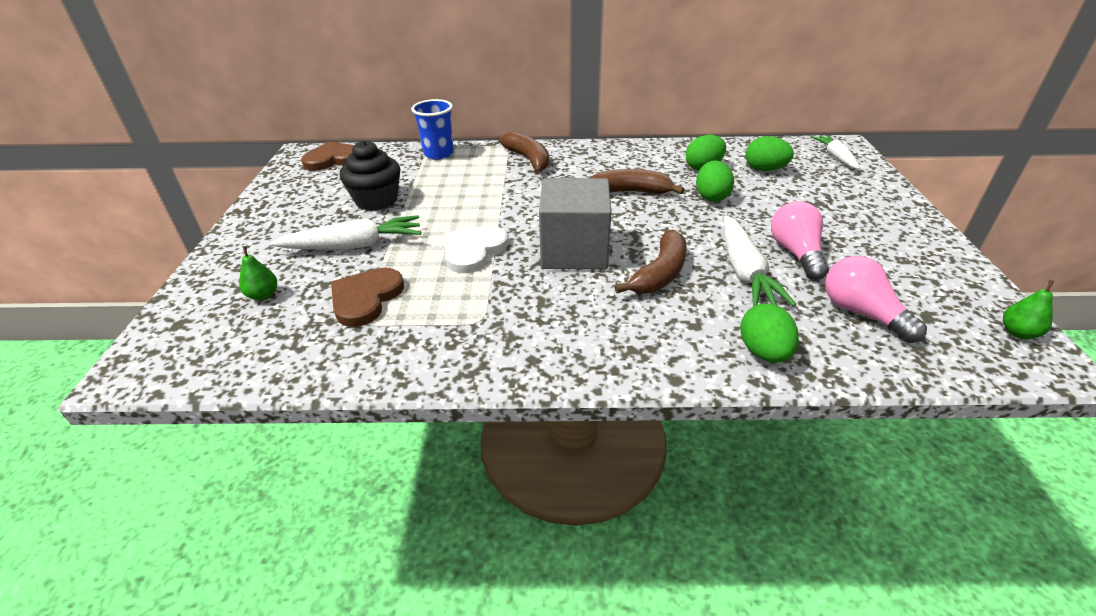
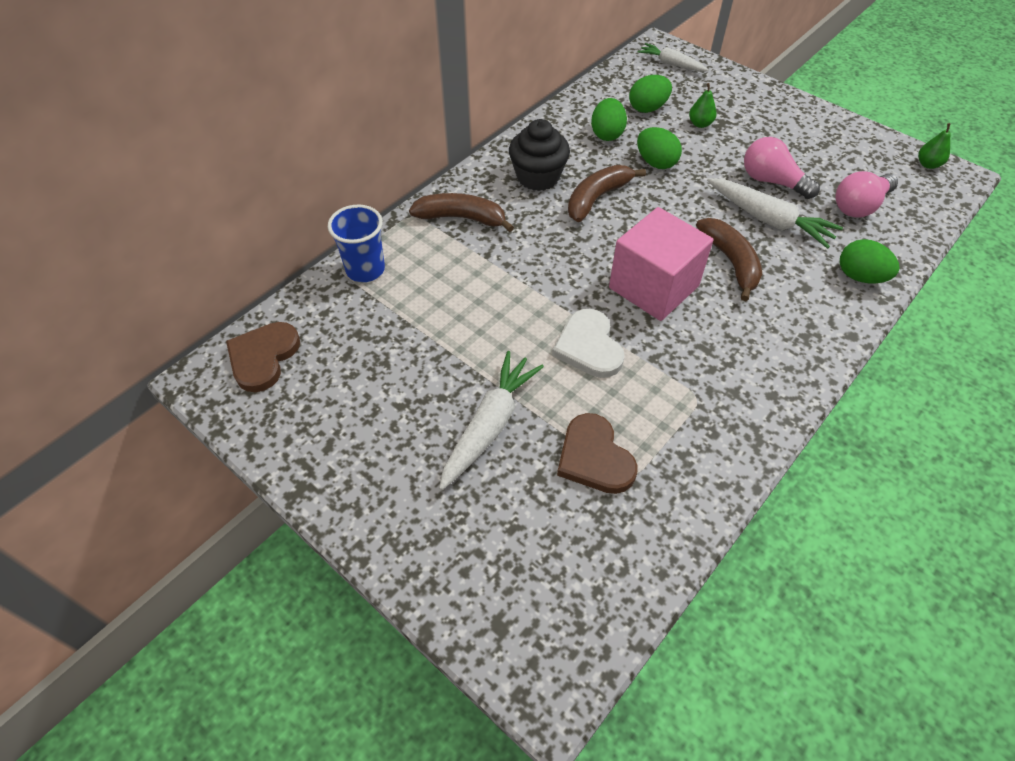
camera: 50 degrees left, 15 degrees up
(263, 295) = (513, 534): green pear -> green pear (700, 124)
(376, 200) = (414, 366): black cupcake -> black cupcake (538, 177)
(574, 251) = (653, 287): grey cube -> pink cube
(861, 313) = (859, 206): pink light bulb -> pink light bulb turned 45 degrees counterclockwise

